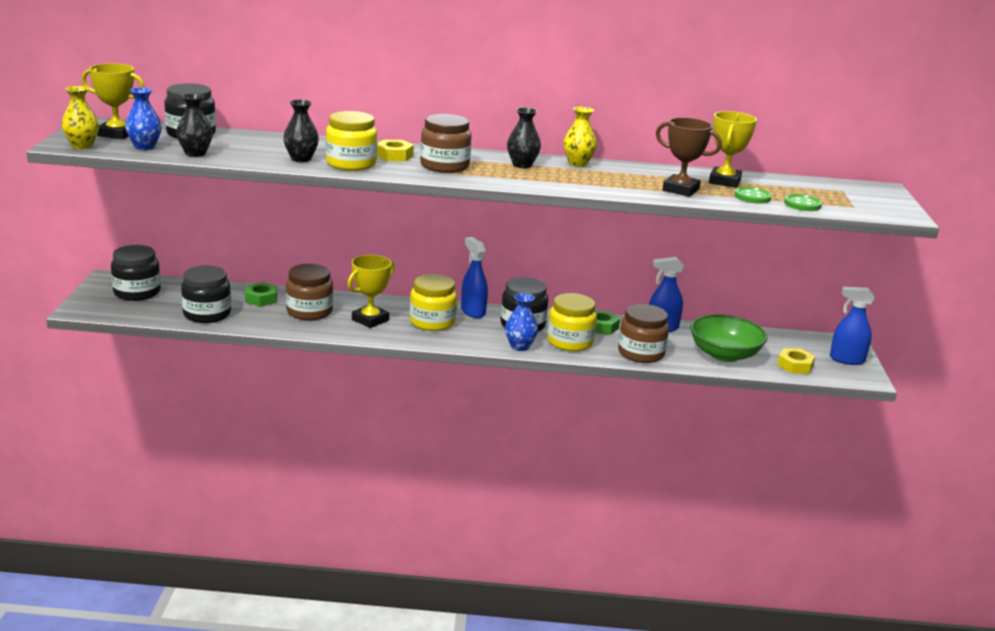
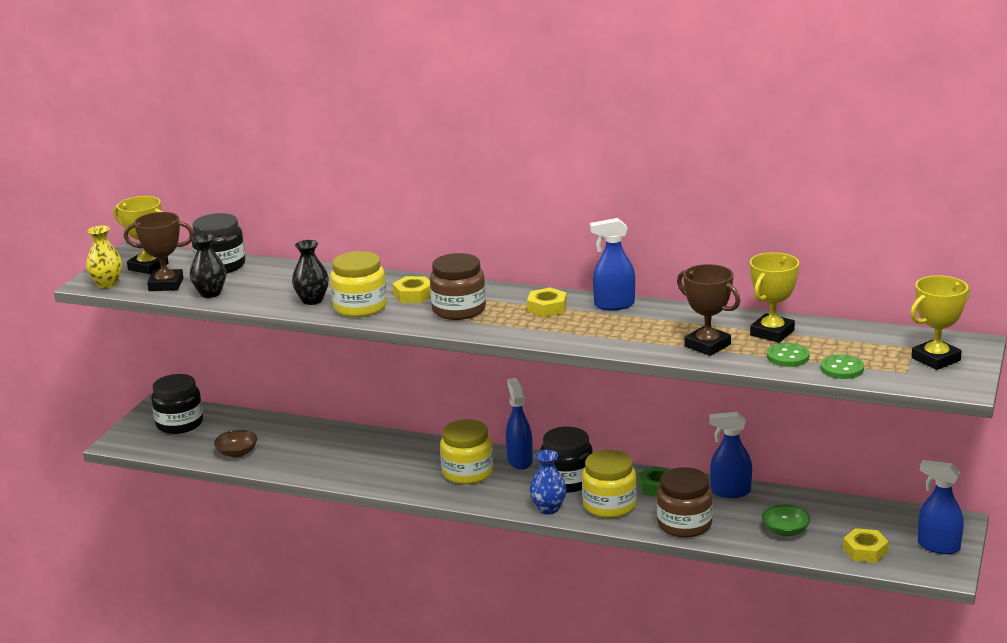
camera: 20 degrees right, 0 degrees up
(144, 147) = (166, 285): blue vase -> brown trophy
(207, 314) = (237, 453): black jar -> brown bowl
(261, 299) = (300, 436): green nut -> none
(309, 311) = (342, 454): brown jar -> none
(370, 320) = (401, 467): yellow trophy -> yellow trophy (935, 359)
(522, 165) = (547, 308): black vase -> yellow nut
(577, 163) = (614, 305): yellow vase -> blue spray bottle
(724, 354) = (785, 531): green bowl -> green bowl, size x0.53

